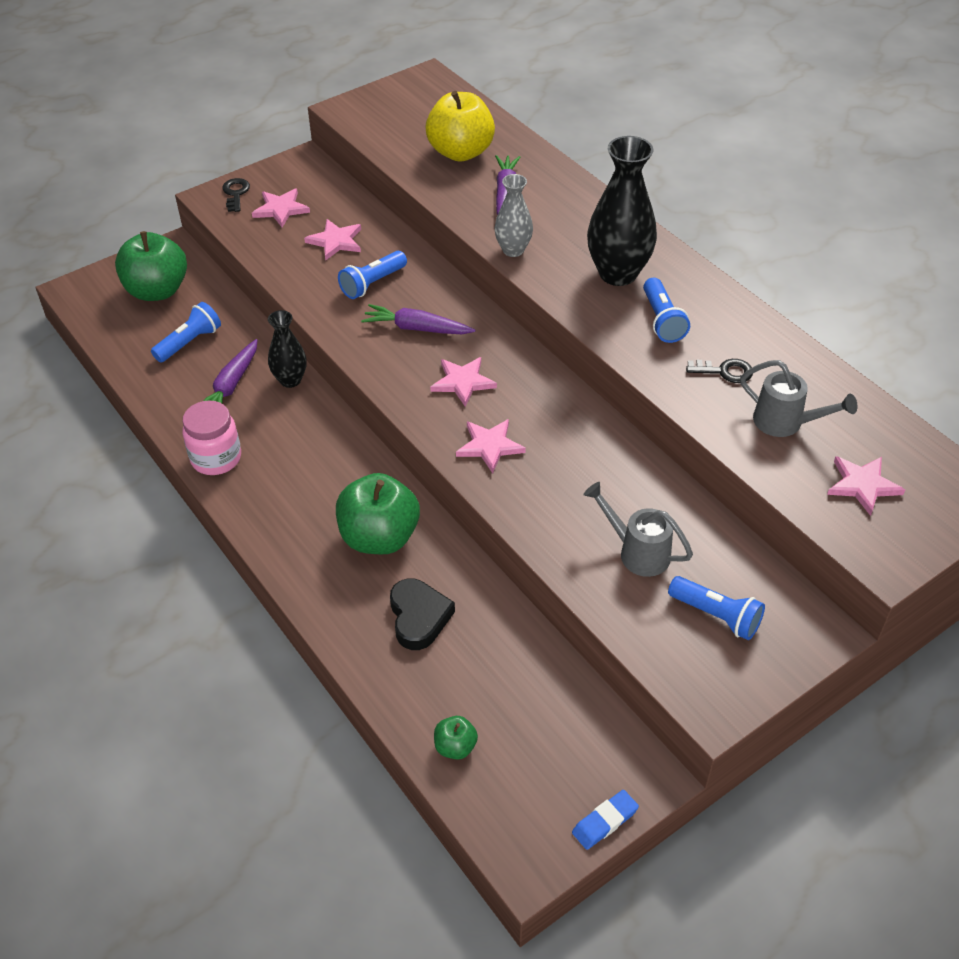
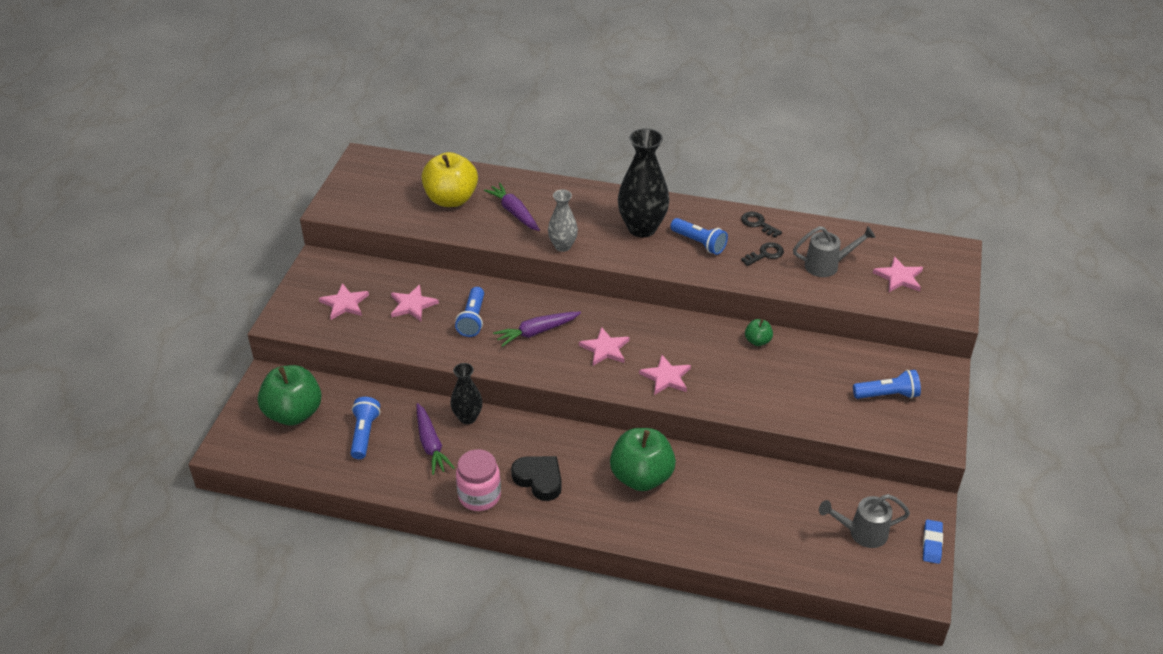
camera: 40 degrees left, 5 degrees down
(235, 193) = (296, 310): black key -> black key (758, 224)
(419, 617) = (718, 506): black heart -> black heart (539, 479)
(455, 747) = (819, 561): green apple -> green apple (757, 341)
(637, 552) = (812, 386): grey watering can -> grey watering can (862, 533)

